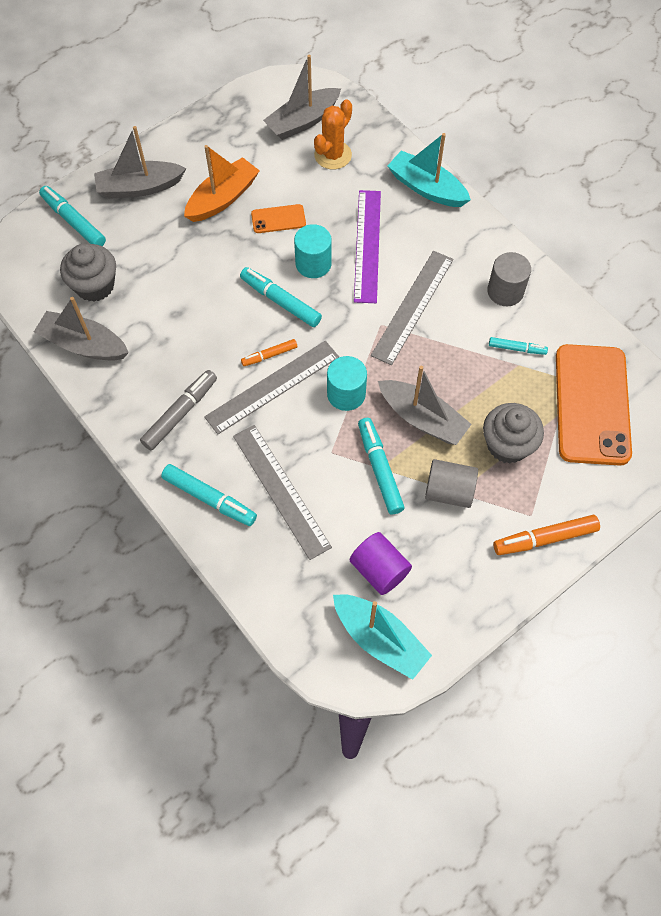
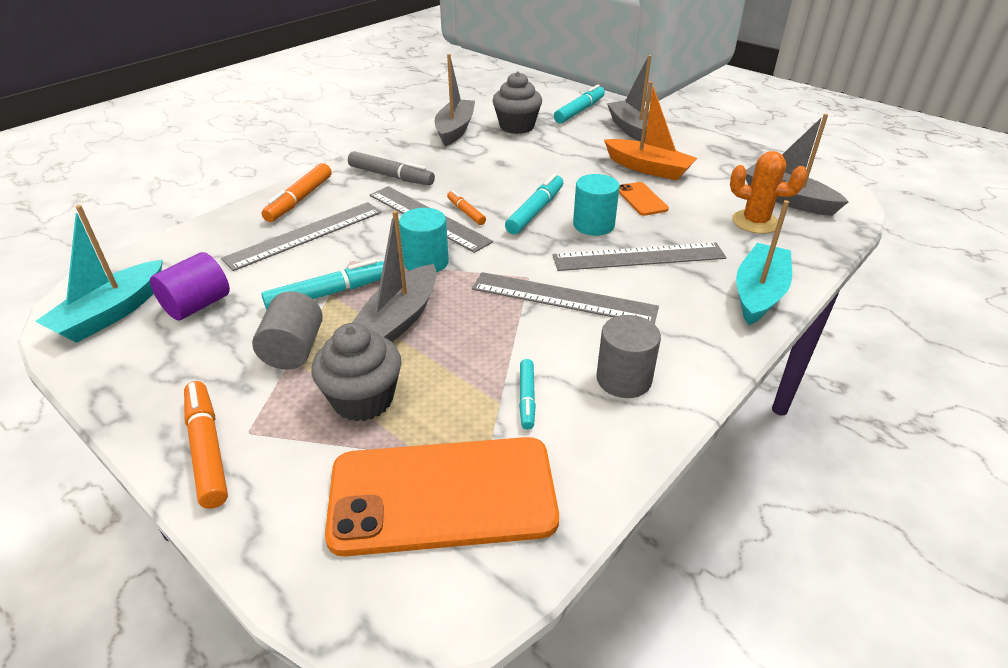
camera: 80 degrees right, 25 degrees down
(209, 499) = (299, 199): turquoise marker -> orange marker
(367, 245) = (638, 257): purple ruler -> grey ruler

